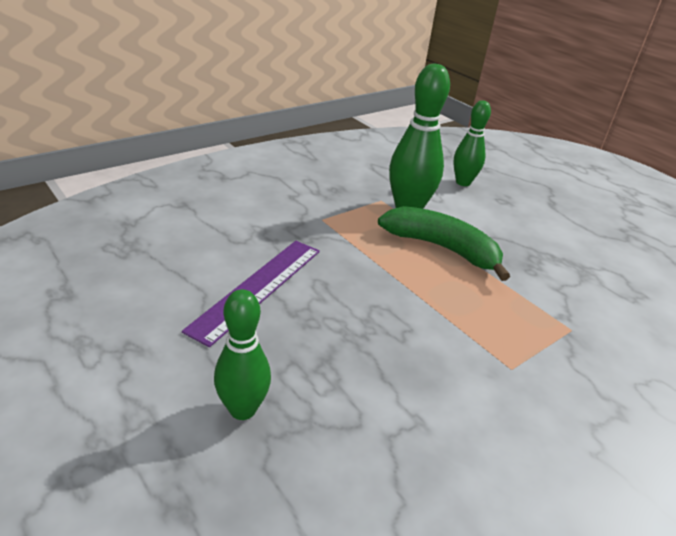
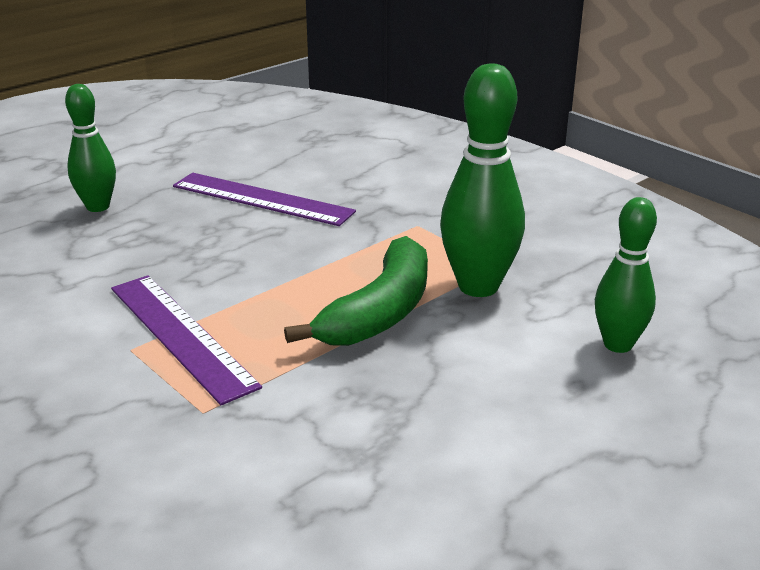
camera: 90 degrees right, 5 degrees down
(487, 339) = (181, 335): none -> purple ruler

